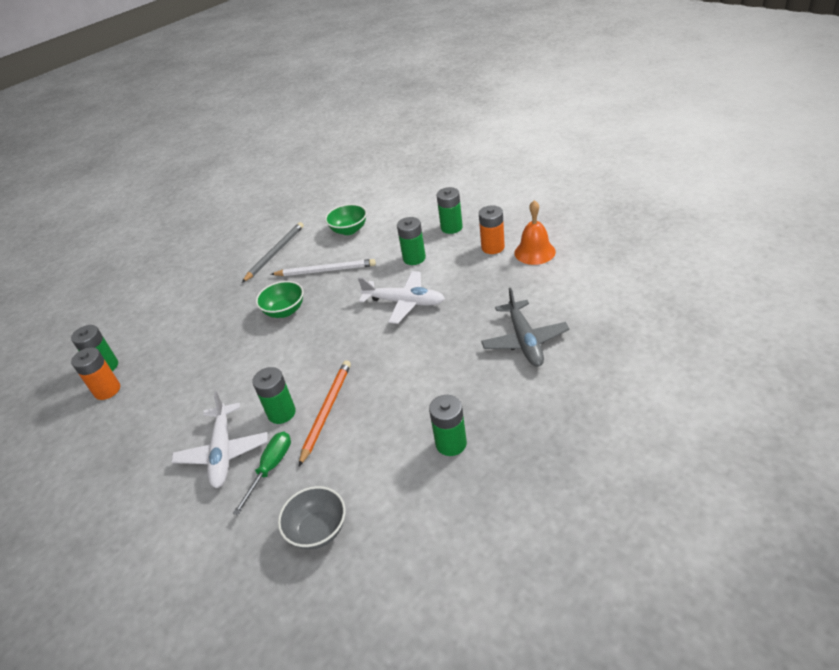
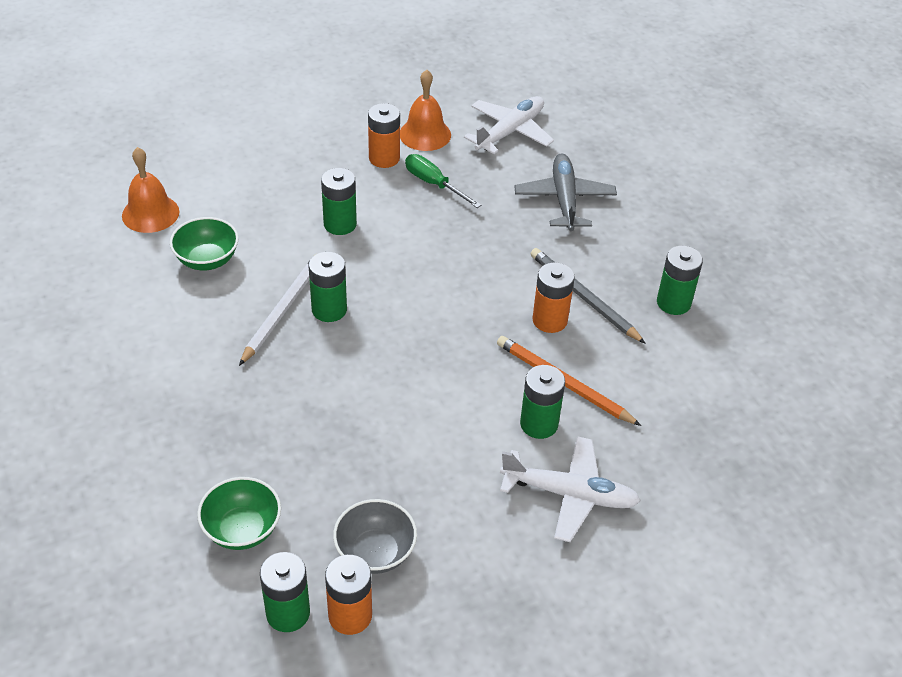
camera: 75 degrees left, 5 degrees up
(271, 468) = (623, 454): green screwdriver -> green screwdriver (434, 184)
(275, 253) = (180, 350): grey pencil -> grey pencil (583, 297)
(285, 311) = (337, 374): green bowl -> green bowl (242, 529)
(318, 530) = (731, 435): grey bowl -> grey bowl (375, 552)
(373, 198) = (150, 213): none -> orange bell
(386, 381) = (549, 320): none -> orange battery
(404, 302) = (422, 261): white plane -> white plane (509, 132)
(451, 227) = (307, 172): green battery -> green battery (329, 309)
(524, 340) = (564, 200): grey plane -> grey plane turned 105 degrees counterclockwise

